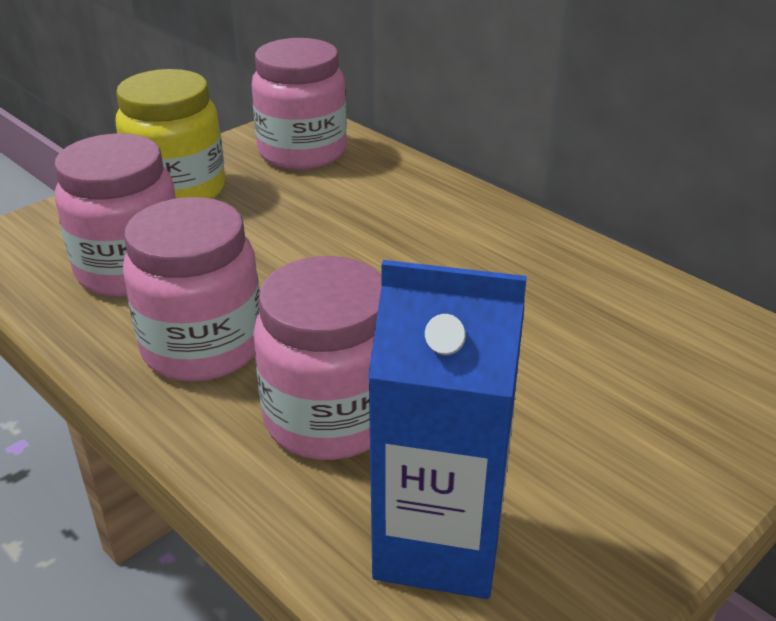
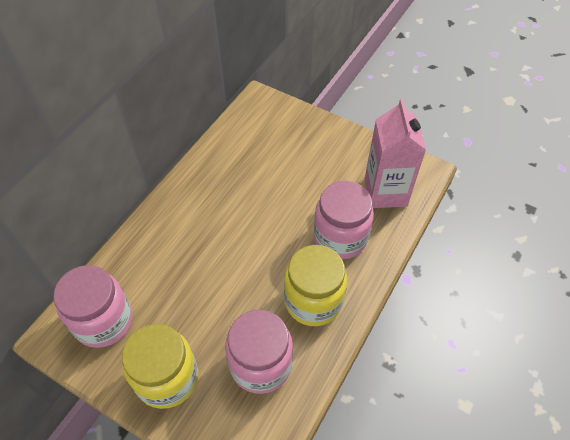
camera: 105 degrees left, 20 degrees up
(202, 347) = (313, 301): pink jar -> yellow jar
(439, 543) = (385, 192): blue carton -> pink carton

